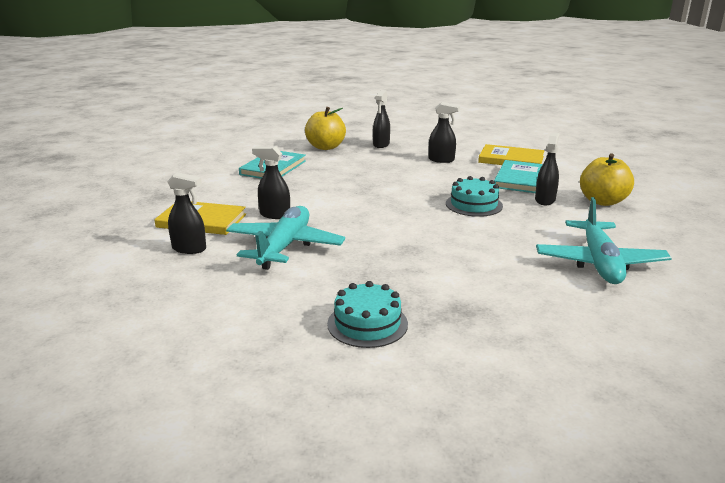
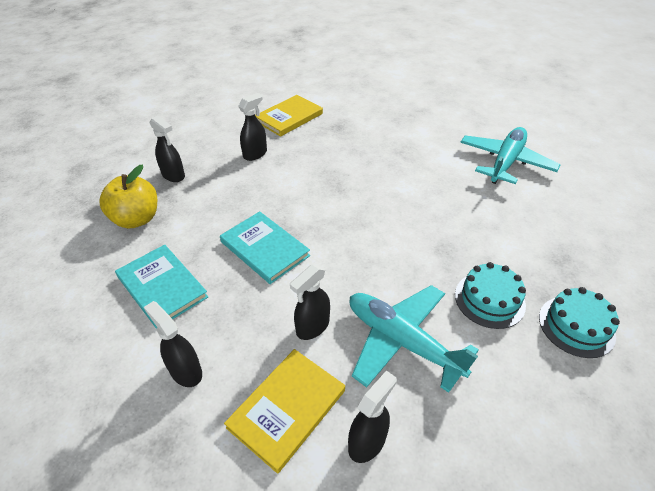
camera: 65 degrees left, 20 degrees up
(474, 205) = (373, 177): turquoise cake -> turquoise cake (489, 299)
(520, 179) = (336, 131): turquoise book -> turquoise book (265, 248)
(545, 200) = (386, 138): black spray bottle -> black spray bottle (185, 371)
(599, 263) = (505, 162): turquoise plane -> turquoise plane turned 90 degrees counterclockwise
(602, 201) = (405, 115): yellow apple -> none

